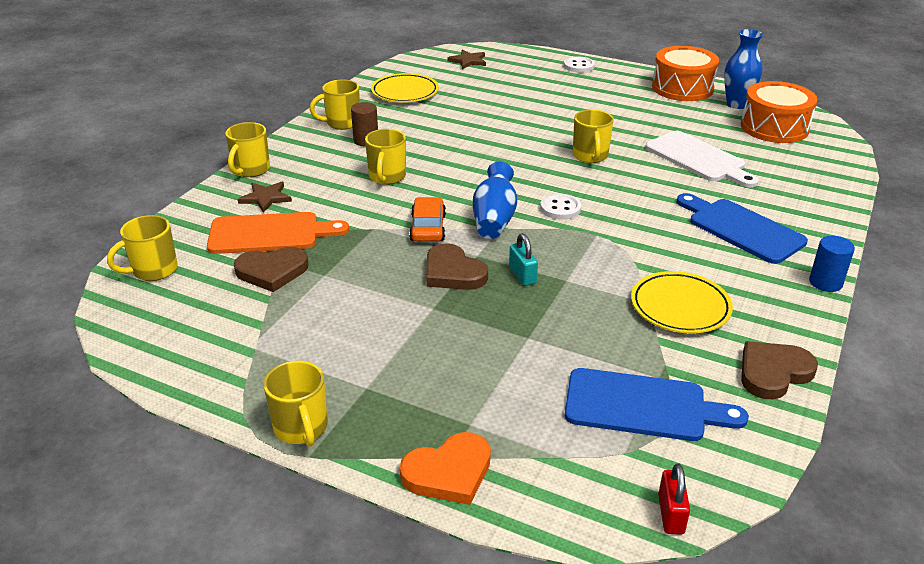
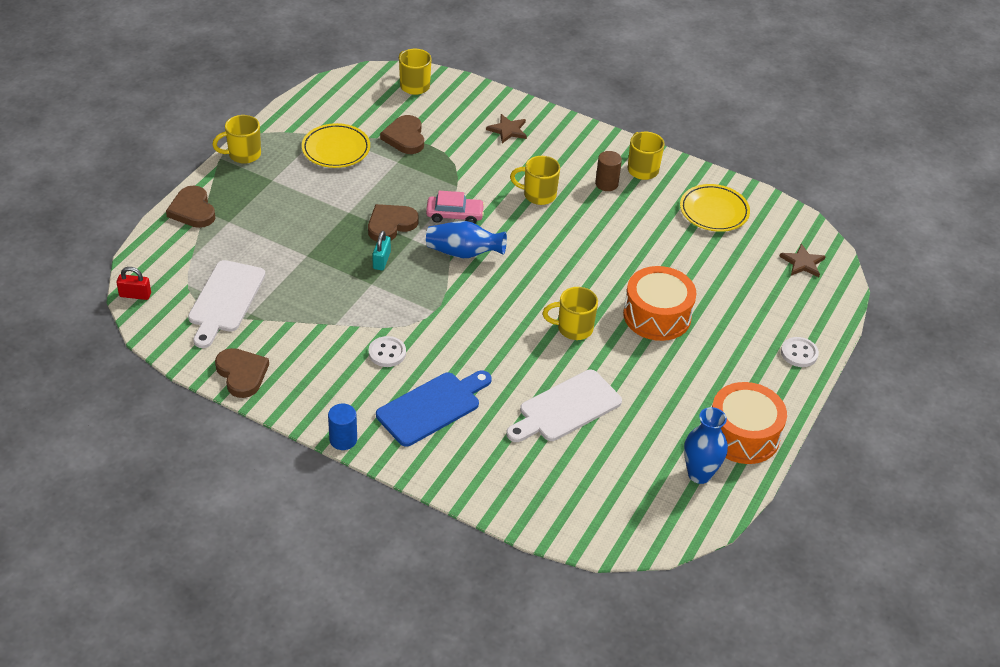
camera: 90 degrees right, 10 degrees up
(250, 170) = (554, 120): yellow mug -> none
(270, 234) = (455, 134): orange cutting board -> none
(428, 228) = (454, 215): orange car -> pink car
(448, 472) = (192, 210): orange heart -> brown heart
(522, 275) = (381, 260): turquoise padlock -> turquoise padlock turned 60 degrees counterclockwise
(560, 208) = (478, 294): white button -> white button (387, 353)
(643, 406) = (225, 300): blue cutting board -> white cutting board
(680, 307) = (326, 341): yellow plate -> yellow plate (336, 149)
(774, 127) = (639, 492): orange drum -> orange drum (657, 315)

